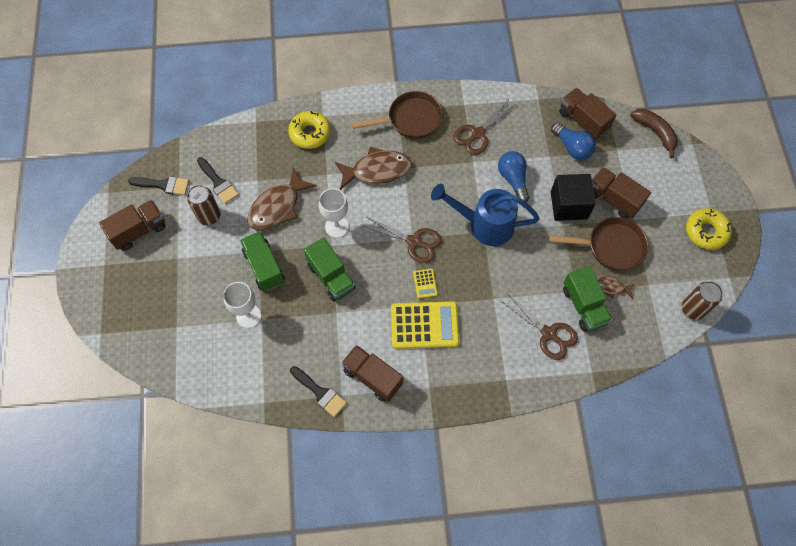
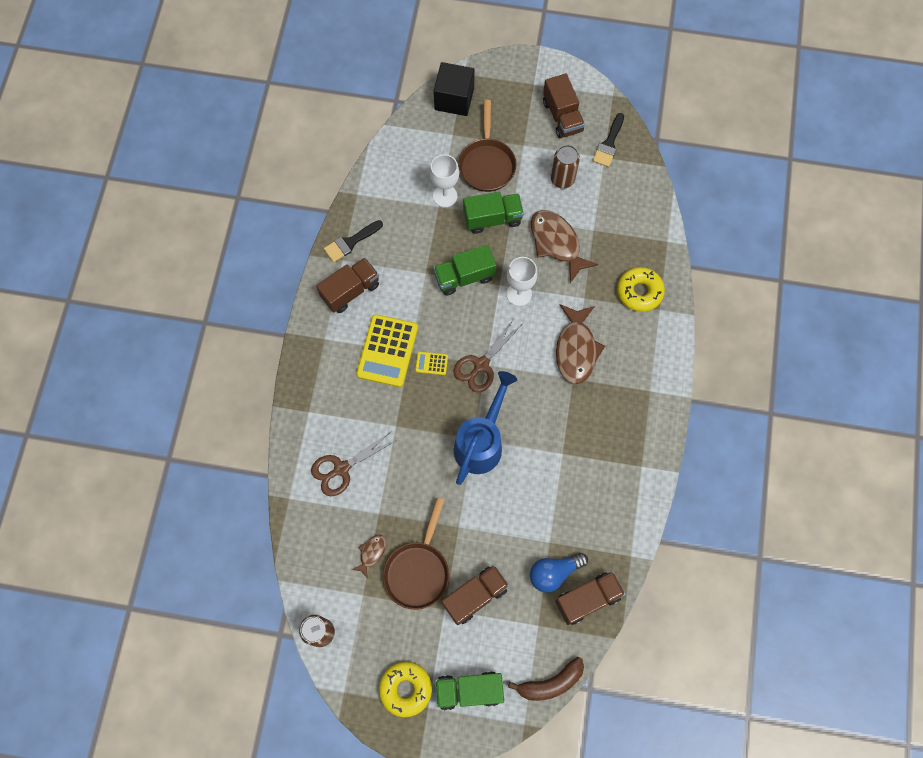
camera: 105 degrees right, 5 degrees up
(218, 183) = (599, 193): black brush -> none
(411, 119) = (633, 401): brown pan -> brown pan (487, 164)
(477, 134) = (597, 469): brown scissors -> none
(513, 179) = (529, 491): blue light bulb -> none
(568, 205) = (481, 542): black cube -> black cube (454, 99)
(584, 306) = (360, 515): green truck -> green truck (469, 690)

